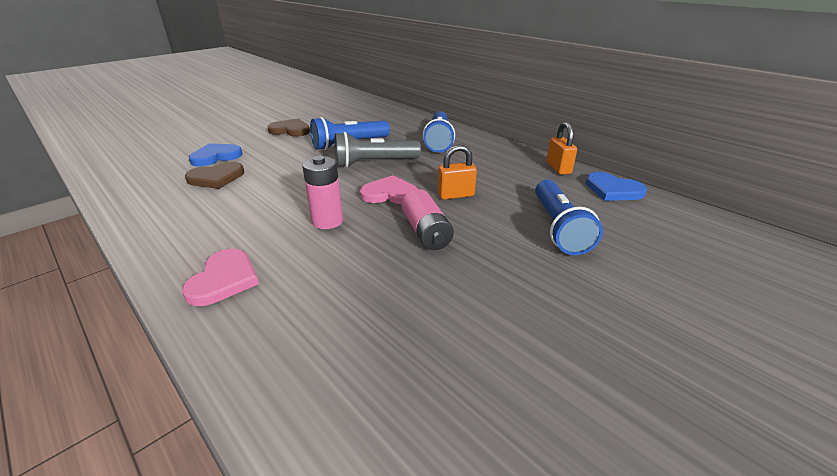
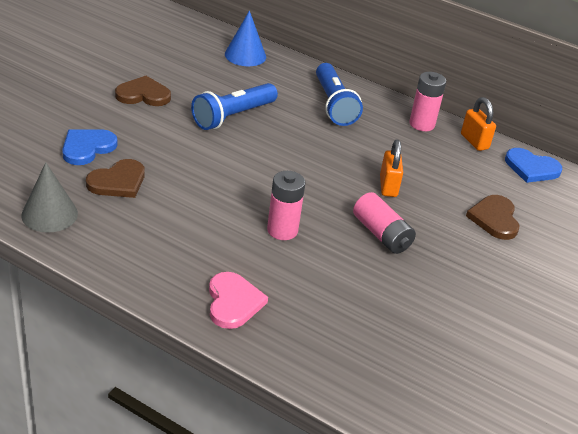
camera: 20 degrees left, 5 degrees up
(137, 195) = (49, 214): none -> grey cone
(374, 163) = (280, 146): grey flashlight -> none
(387, 113) = (245, 55): none -> blue cone
(390, 194) = (322, 190): pink heart -> none
(456, 195) = (388, 186): orange padlock -> orange padlock turned 60 degrees counterclockwise
(512, 155) = (422, 124): none -> pink battery
(558, 228) = (494, 219): blue flashlight -> brown heart

